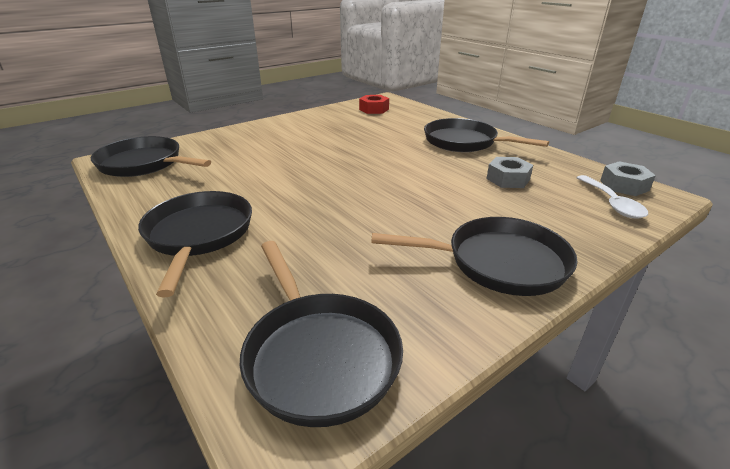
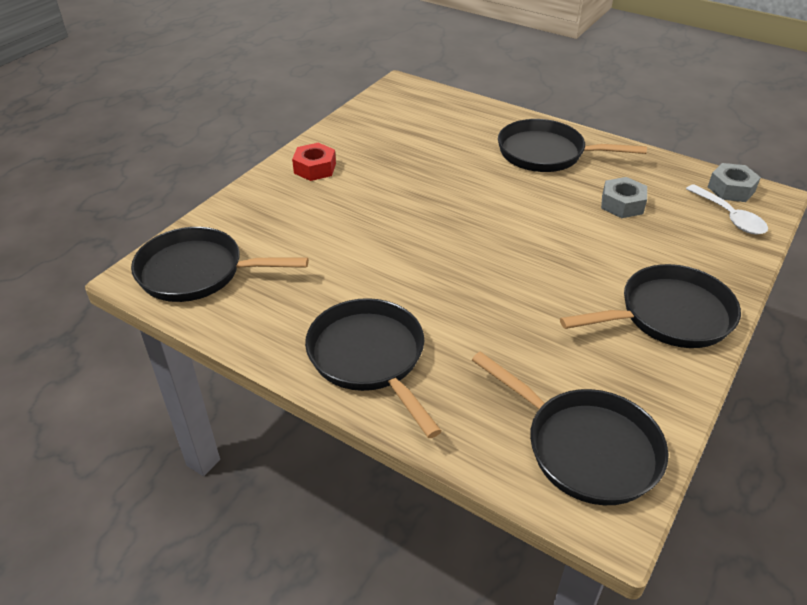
camera: 20 degrees left, 10 degrees up
(374, 109) = (403, 111): red nut -> red nut (315, 168)

